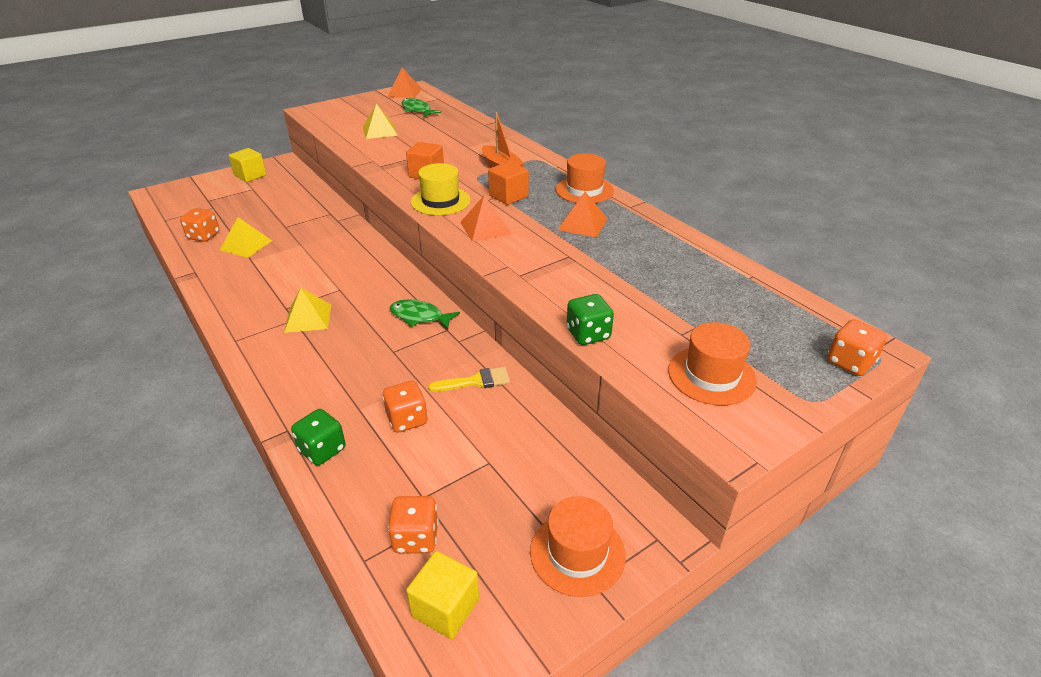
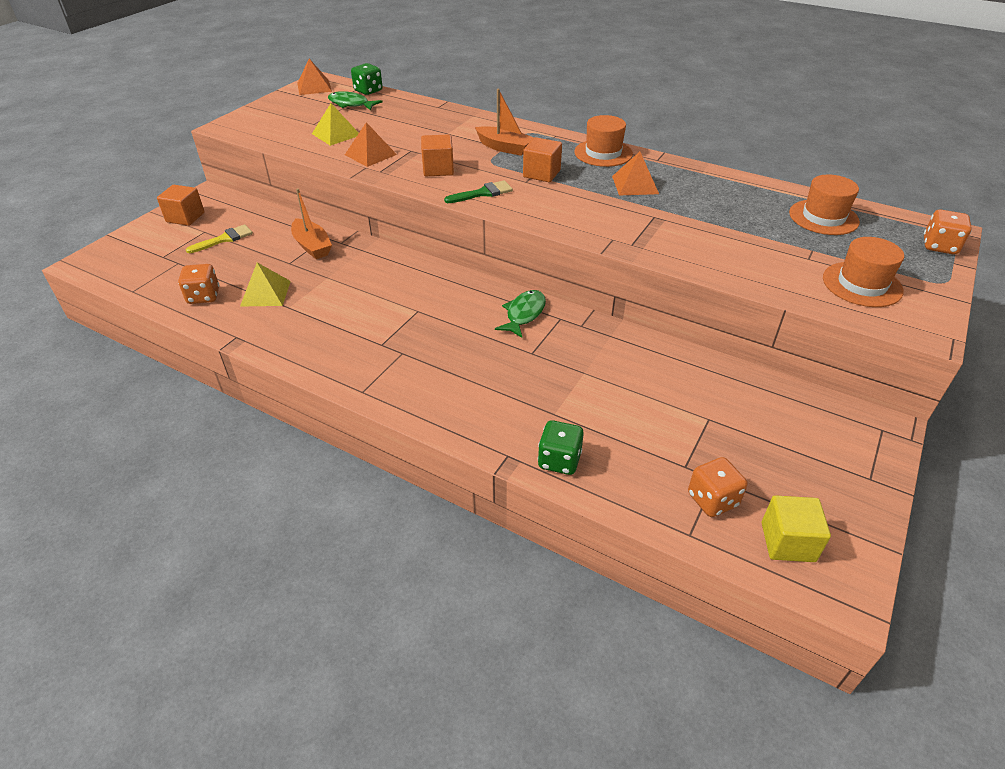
camera: 25 degrees left, 5 degrees up
(250, 175) = (185, 217): yellow cube -> orange cube
(308, 318) = (416, 347): yellow pyramid -> none
(314, 218) = (312, 246): none -> orange boat
(407, 419) = (606, 408): orange dice -> none
(419, 317) = (524, 314): green fish -> green fish turned 120 degrees clockwise
(440, 201) = (483, 193): yellow hat -> green brush
(475, 381) = (631, 356): yellow brush -> yellow brush (224, 239)
(485, 228) = (554, 209): orange pyramid -> orange pyramid (370, 154)
(577, 553) = (840, 462): orange hat -> orange hat (823, 217)
(588, 334) = (741, 279): green dice -> green dice (368, 91)

